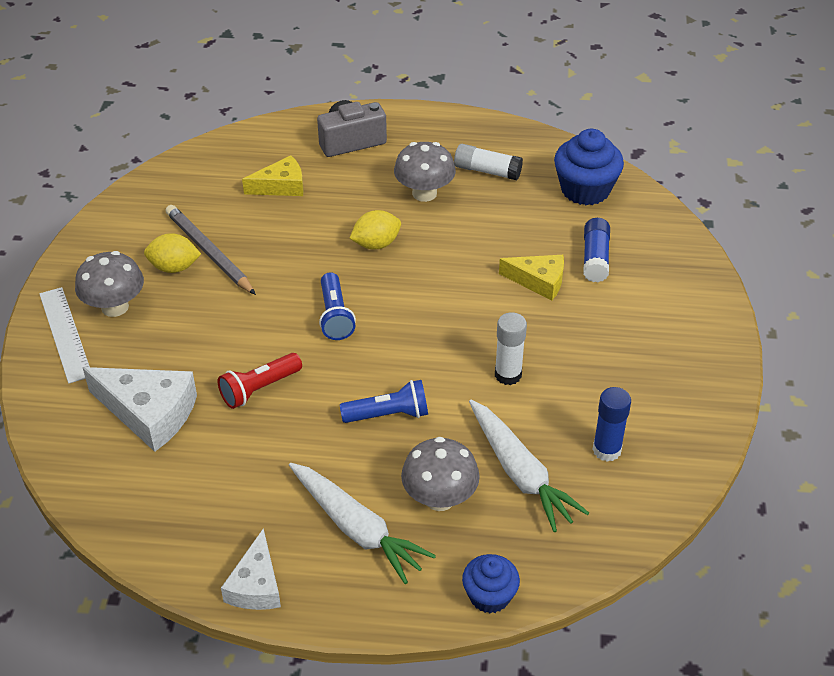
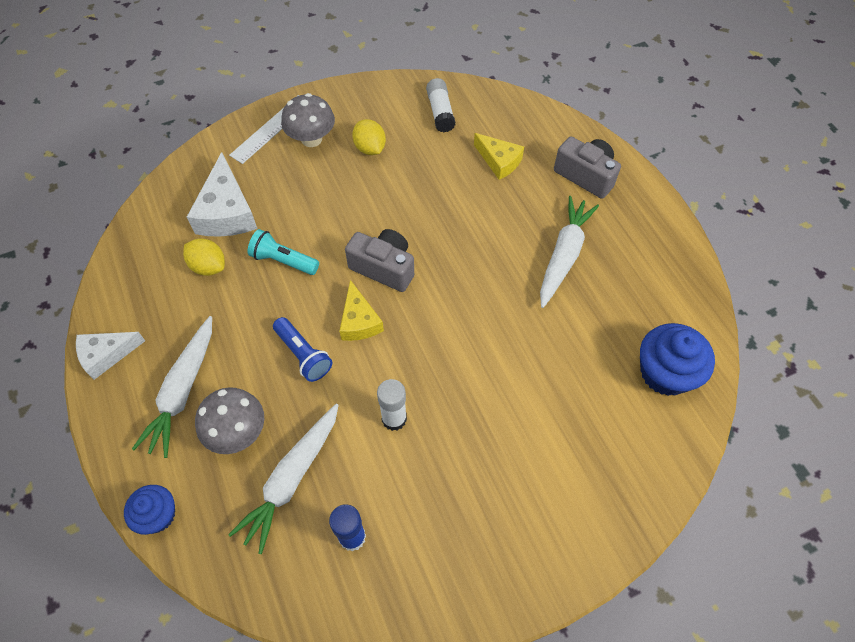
camera: 60 degrees right, 15 degrees up
(209, 252) = (398, 159): grey pencil -> none
(259, 389) = (283, 261): red flashlight -> turquoise flashlight
(335, 316) = (384, 268): blue flashlight -> grey camera
(376, 244) = (480, 253): yellow lemon -> yellow lemon (208, 266)
(424, 193) = (564, 255): grey mushroom -> white carrot
(487, 171) = (627, 285): white glue stick -> white glue stick (440, 112)
(539, 281) = (519, 390): yellow cheese -> yellow cheese (359, 321)
(595, 258) = (580, 422): blue glue stick -> none

